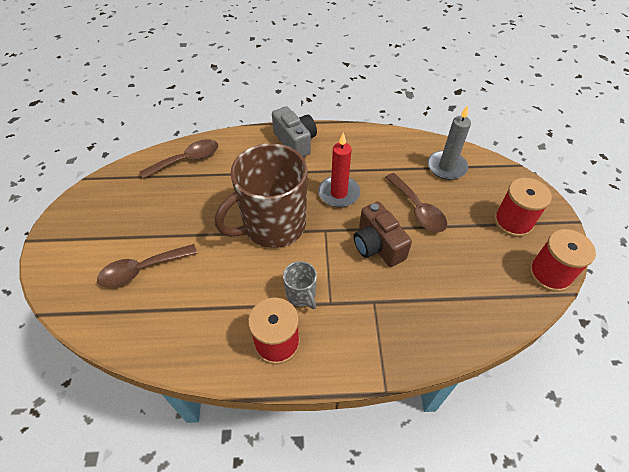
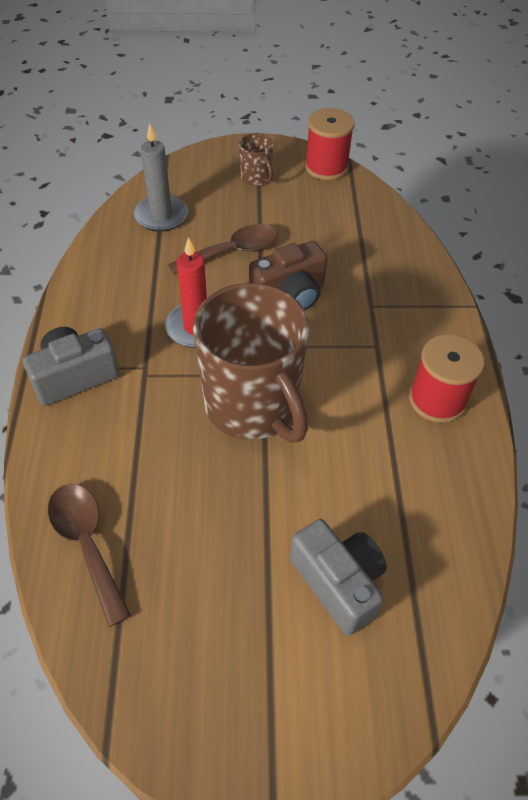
camera: 90 degrees left, 0 degrees up
(141, 270) = (338, 582): brown spoon -> grey camera
(301, 295) = (368, 374): grey mug -> none
(513, 222) = (256, 178): red spool -> brown mug

